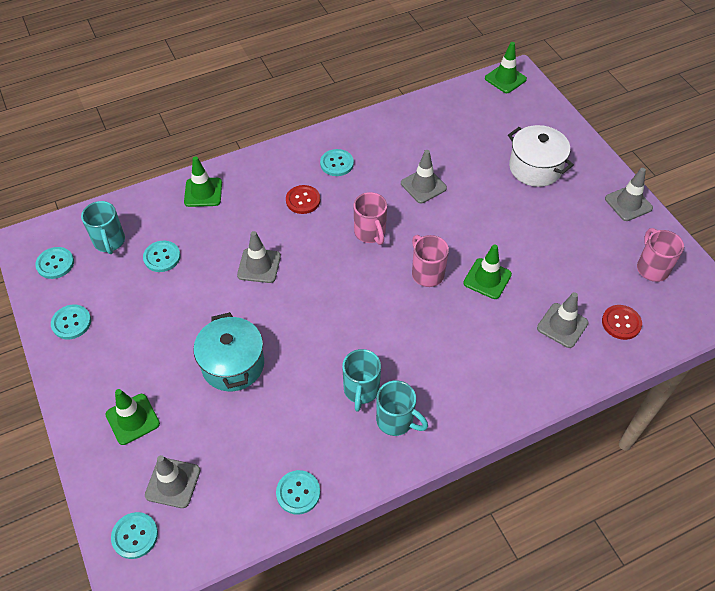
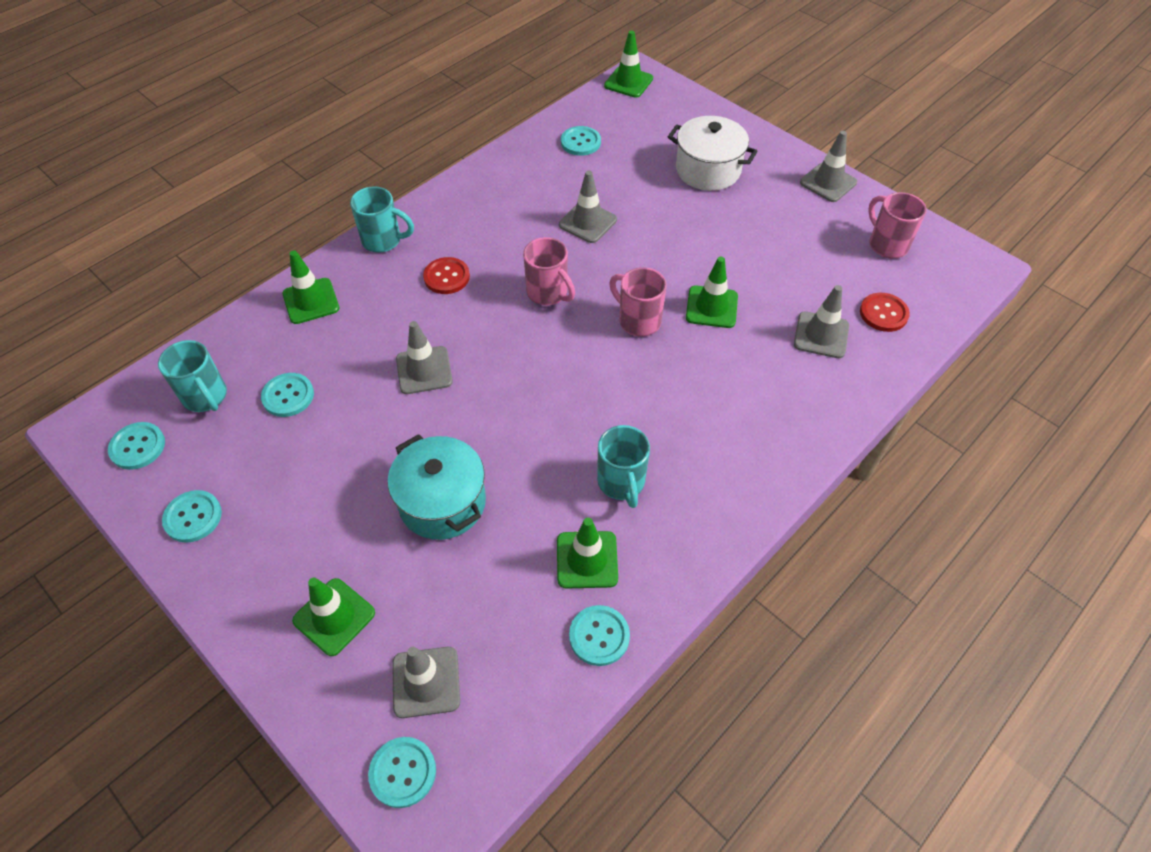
camera: 20 degrees left, 0 degrees up
(313, 437) = (587, 560): none -> green traffic cone
(337, 163) = (470, 223): turquoise button -> turquoise button (580, 142)
(396, 421) = (681, 505): turquoise mug -> turquoise mug (383, 240)

